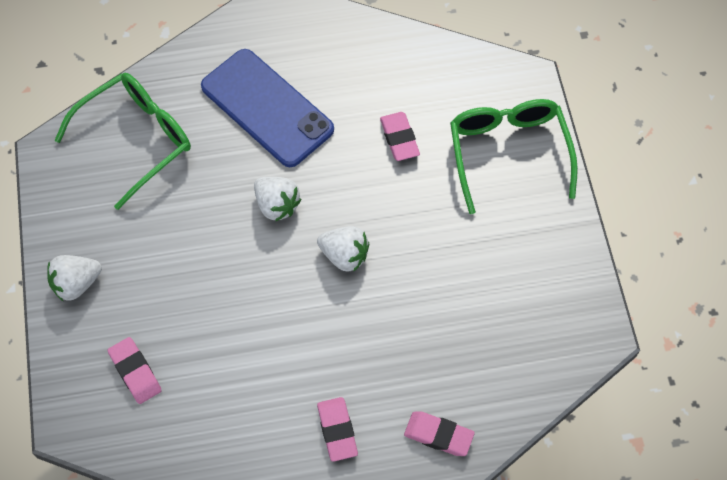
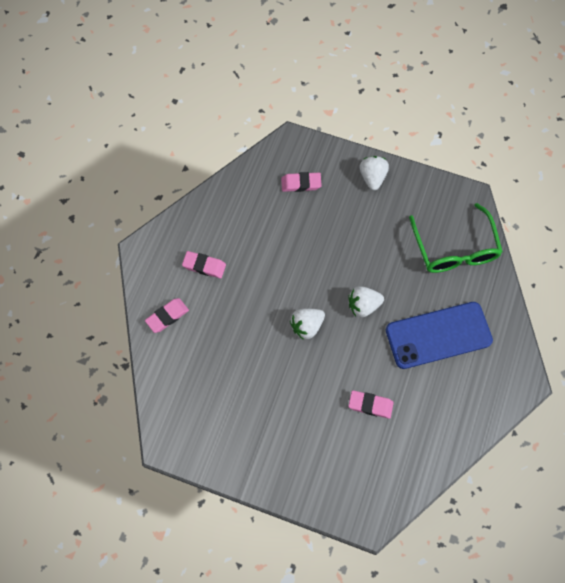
camera: 120 degrees right, 5 degrees up
(508, 152) = (321, 470): green glasses -> none

